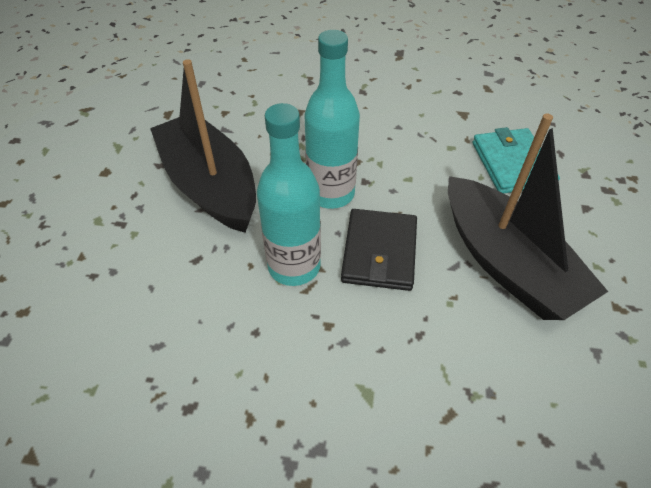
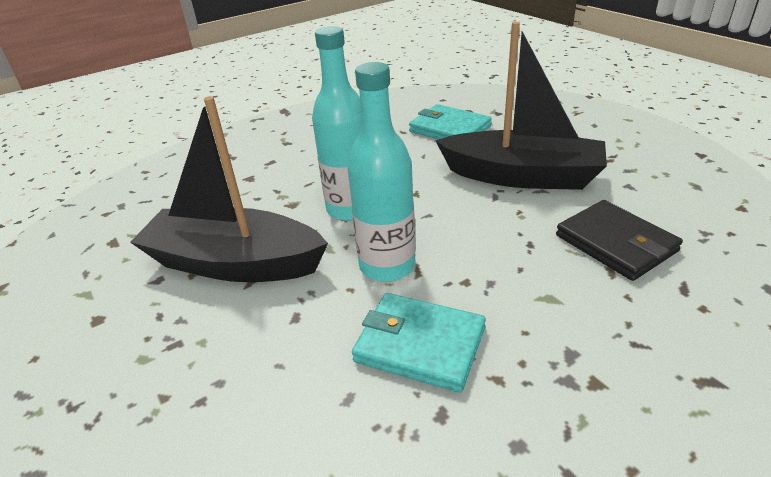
camera: 40 degrees left, 15 degrees down
(237, 347) = (419, 345): none -> turquoise wallet
(379, 252) = (437, 219): black wallet -> black wallet (616, 243)

